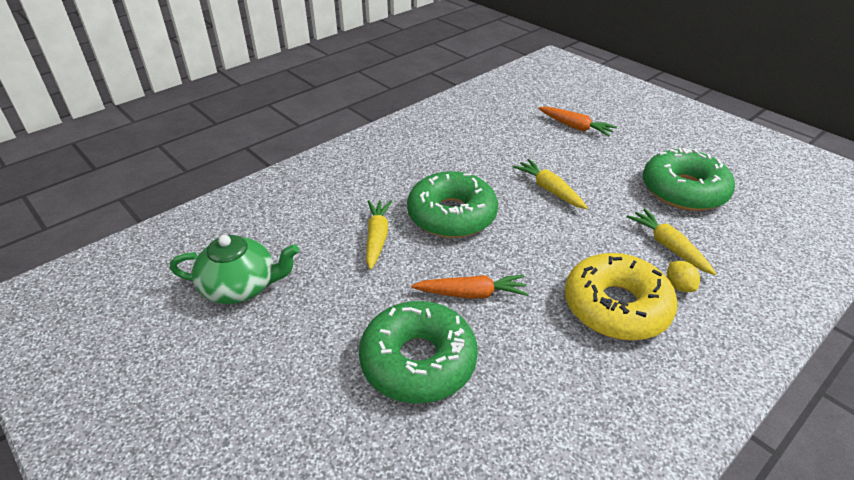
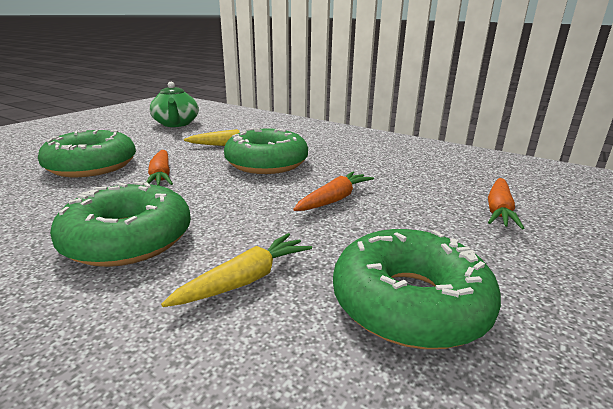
camera: 75 degrees right, 15 degrees down
(549, 190) = (334, 199): yellow carrot -> orange carrot
(616, 307) = (128, 239): yellow donut -> green donut
(679, 286) = (158, 285): yellow lemon -> none

